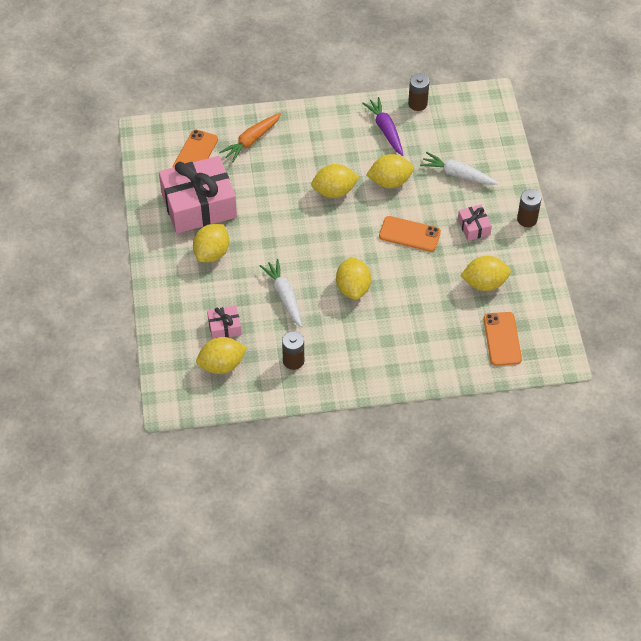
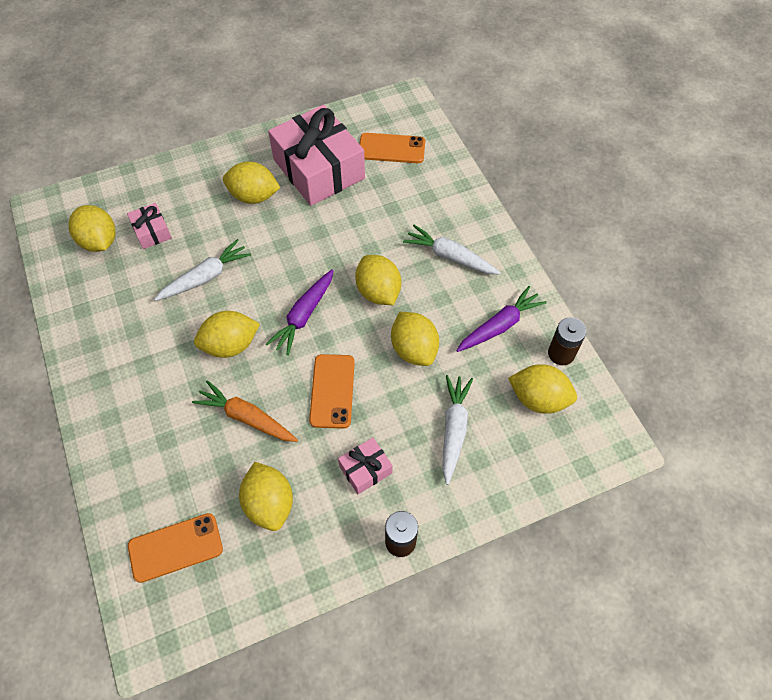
camera: 75 degrees right, 5 degrees up
(251, 140) = (429, 193): orange carrot -> orange carrot (246, 417)
(293, 361) = (112, 307): brown battery -> none
(317, 142) = (450, 256): none -> white carrot
(341, 239) = (304, 316): none -> purple carrot
(448, 125) = (538, 399): none -> yellow lemon

